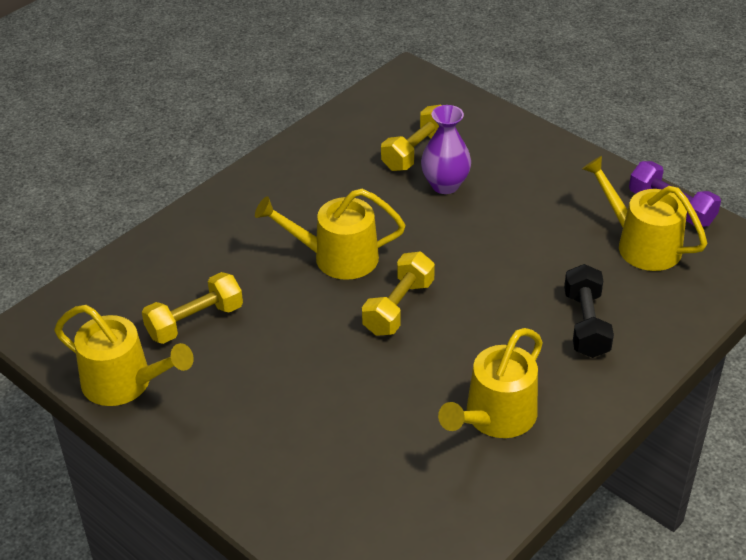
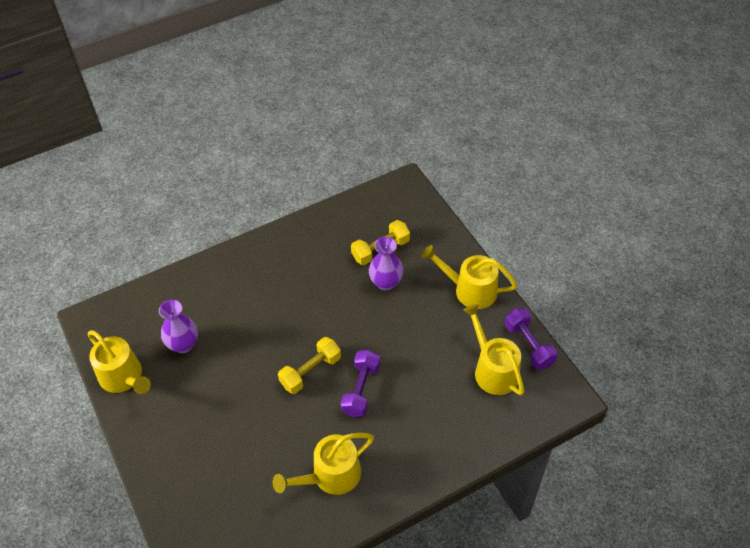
camera: 20 degrees right, 10 degrees up
(195, 321) = (183, 344): yellow dumbbell -> purple vase
(337, 257) = (290, 321): yellow watering can -> yellow watering can (470, 290)
(480, 310) = (361, 389): none -> purple dumbbell
(585, 324) = (423, 422): black dumbbell -> none

